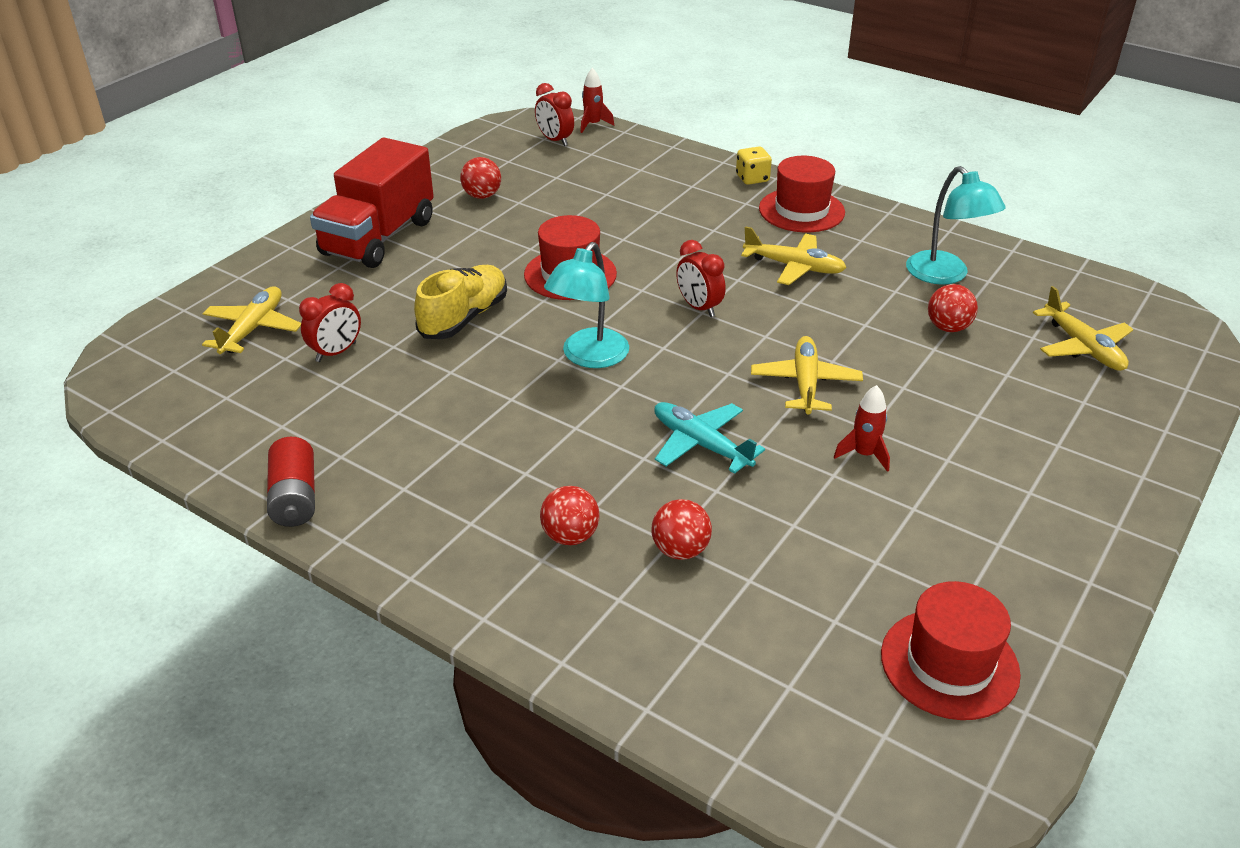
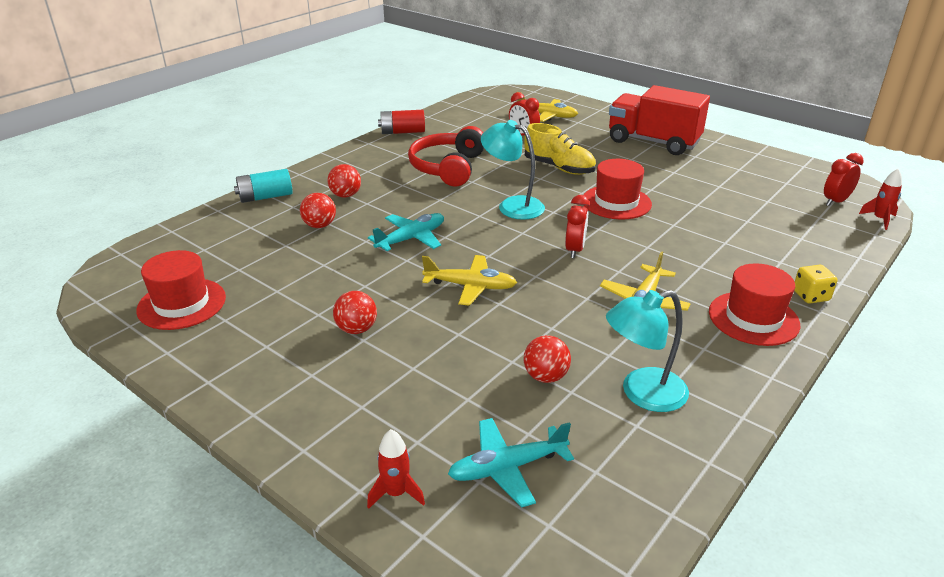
camera: 95 degrees right, 5 degrees down
(460, 426) = (448, 167): none -> red headphones
(482, 196) = (723, 173): red ball -> red ball (356, 329)
(586, 647) = (265, 197): none -> turquoise battery
(699, 307) = (574, 250): red clock -> red clock turned 135 degrees clockwise
(864, 454) = (381, 301): red rocket -> red rocket (396, 493)
(1083, 347) = (507, 468): yellow plane -> turquoise plane

